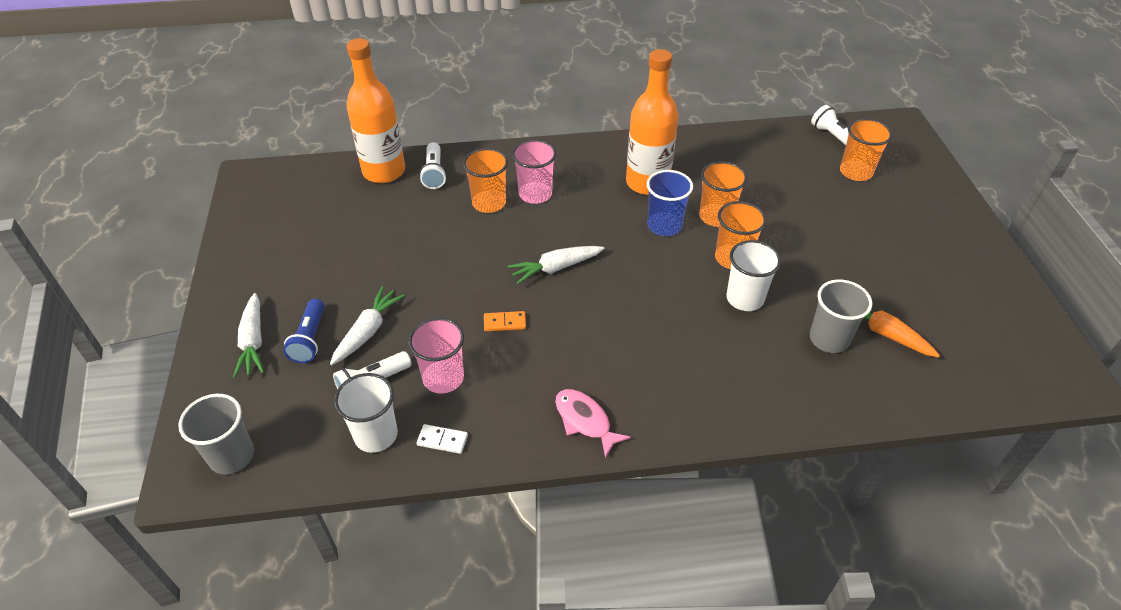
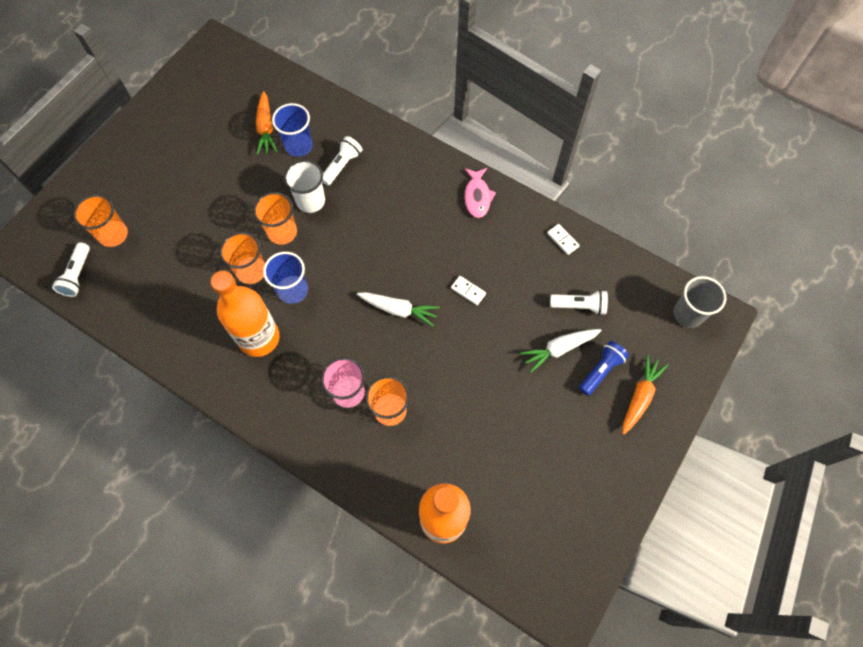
camera: 140 degrees left, 20 degrees up
(253, 342) = (640, 397): white carrot -> orange carrot
(376, 435) = (598, 269): white cup -> none
(434, 173) = (404, 482): white flashlight -> white flashlight (342, 165)
(443, 378) = (535, 279): pink cup -> none
(504, 323) = (468, 291): orange domino -> white domino
(829, 339) = (298, 145): grey cup -> blue cup

